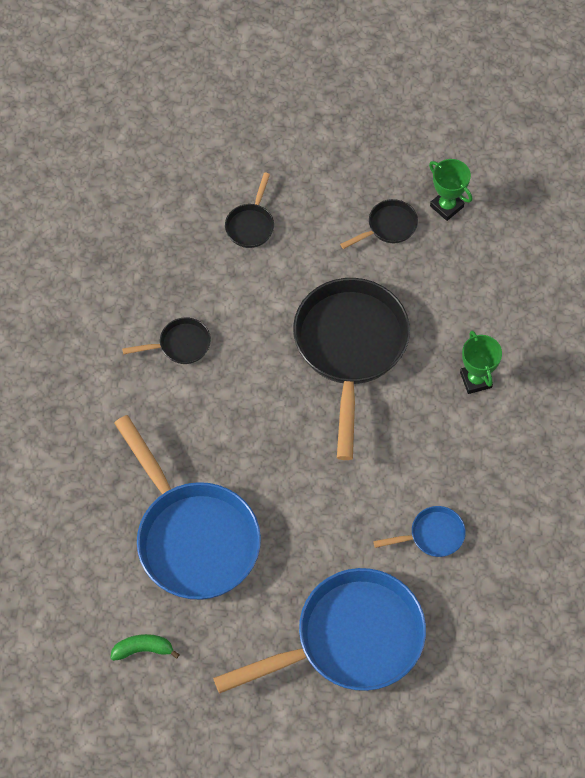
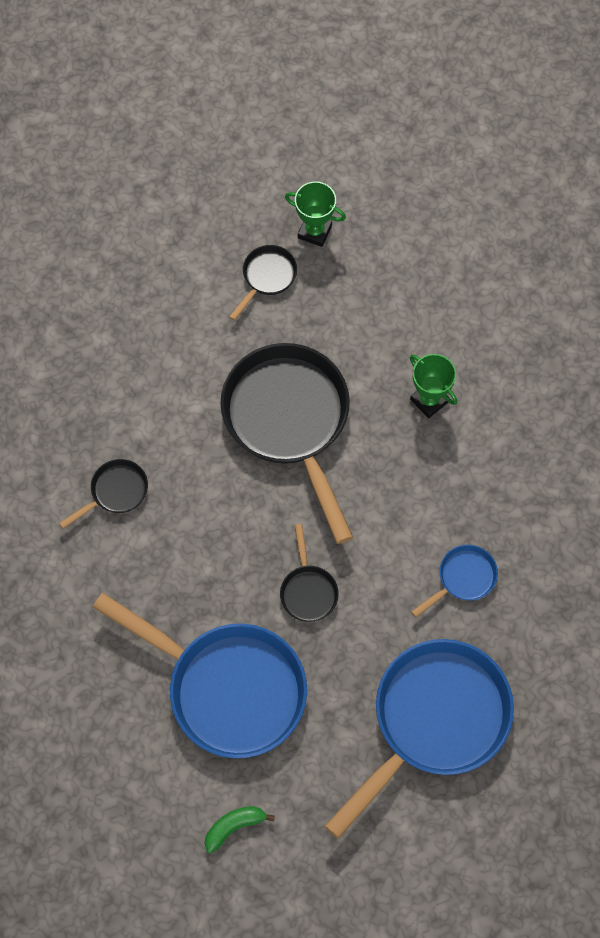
camera: 25 degrees left, 5 degrees up
(251, 225) = (125, 334): black pan -> black pan (308, 590)

